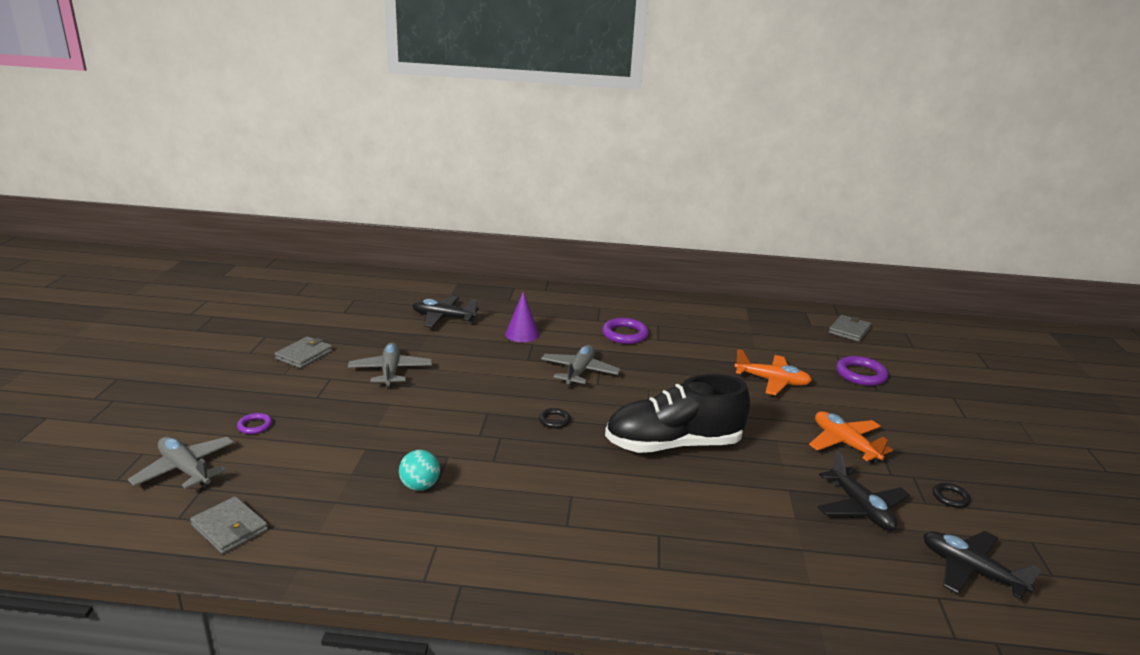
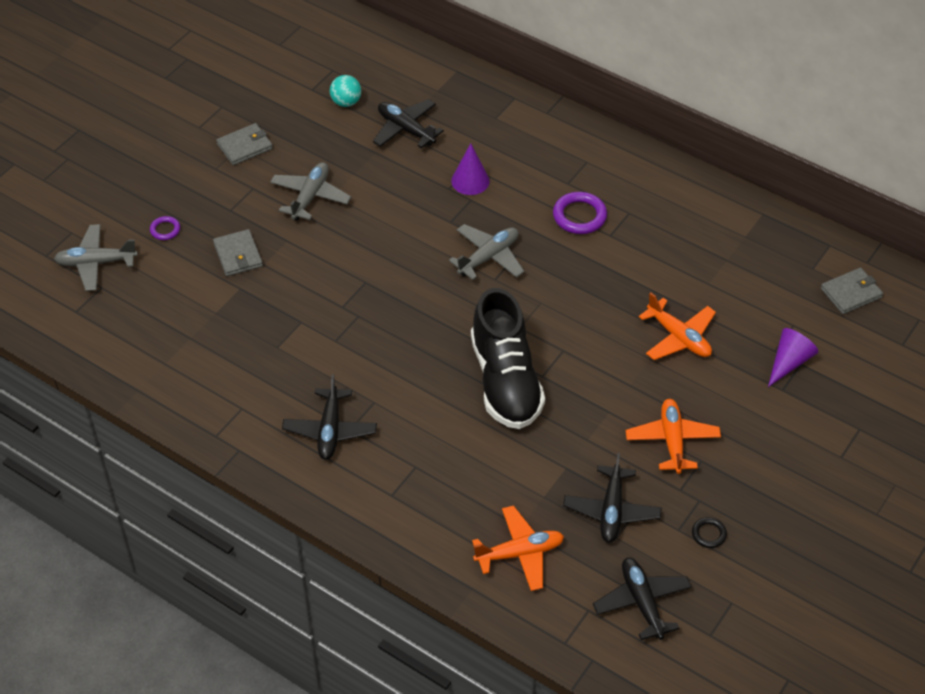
camera: 30 degrees right, 25 degrees up
(185, 470) = (96, 263): grey plane -> grey plane turned 75 degrees counterclockwise
(229, 528) = (106, 335): grey wallet -> grey wallet (238, 255)
(420, 486) = (261, 346): turquoise ball -> turquoise ball (346, 102)
(547, 533) = (330, 430): none -> black plane
(554, 420) = (419, 313): black ring -> none
(673, 445) = (505, 381): black shoe -> black shoe turned 120 degrees counterclockwise
(827, 572) = (519, 553): none -> orange plane
(860, 374) = (789, 362): purple ring -> purple cone

